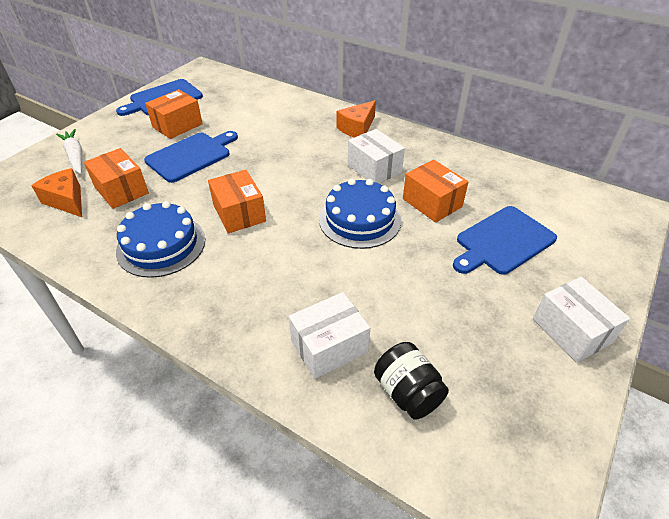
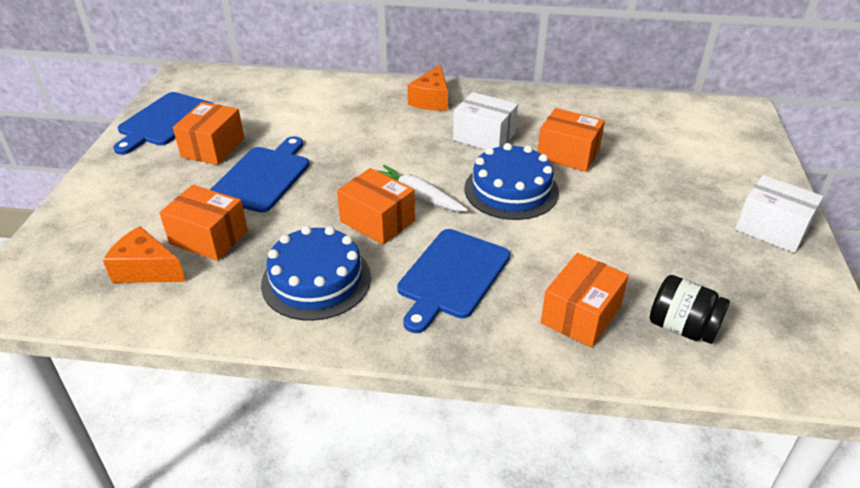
camera: 25 degrees left, 5 degrees down
(75, 156) = (106, 216): white carrot -> white carrot (417, 196)
(329, 346) = (581, 315): white box -> orange box
(502, 241) = (659, 171): blue cutting board -> blue cutting board (451, 276)

